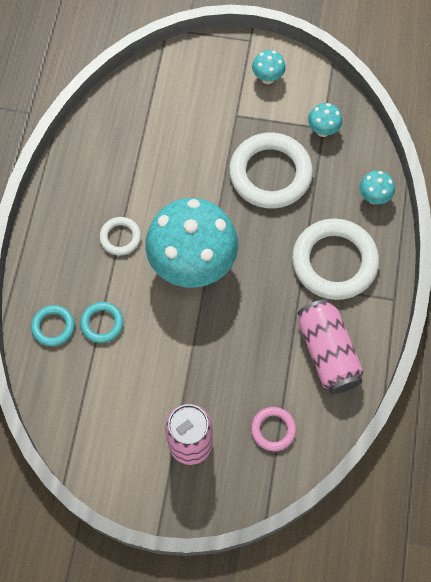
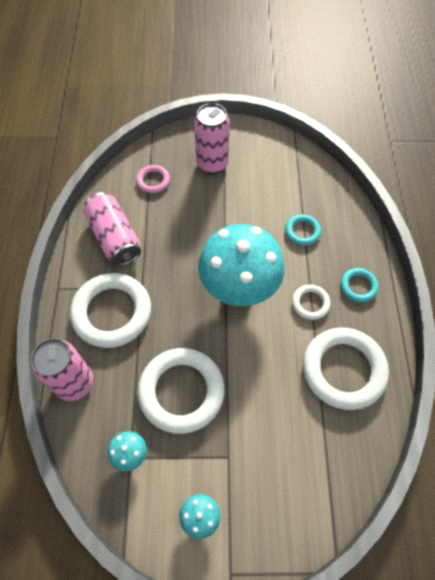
camera: 170 degrees right, 5 degrees down
(53, 327) = (340, 223): turquoise ring -> turquoise ring (358, 286)
(109, 168) = (343, 370): none -> white ring
(373, 197) = (75, 383): turquoise mushroom -> pink can

